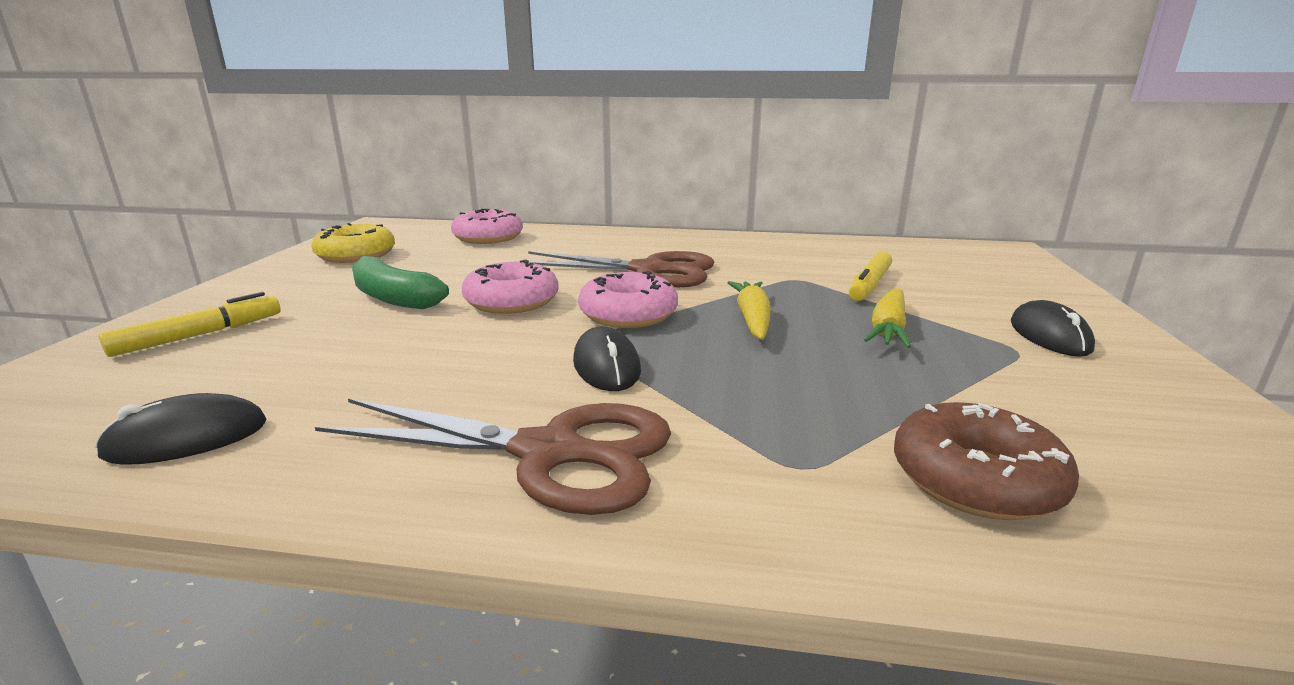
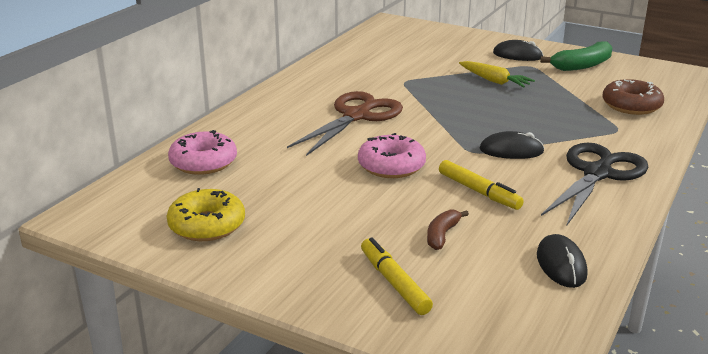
camera: 70 degrees left, 5 degrees up
(313, 347) = (442, 235): none -> brown banana
(393, 297) = (353, 207): green banana -> green banana (582, 65)
(549, 453) = (597, 174): brown scissors -> black scissors
(628, 314) = (438, 135): pink donut -> none
(752, 319) = (464, 106): yellow carrot -> none
(869, 285) = (428, 67): yellow marker -> yellow marker (479, 192)

